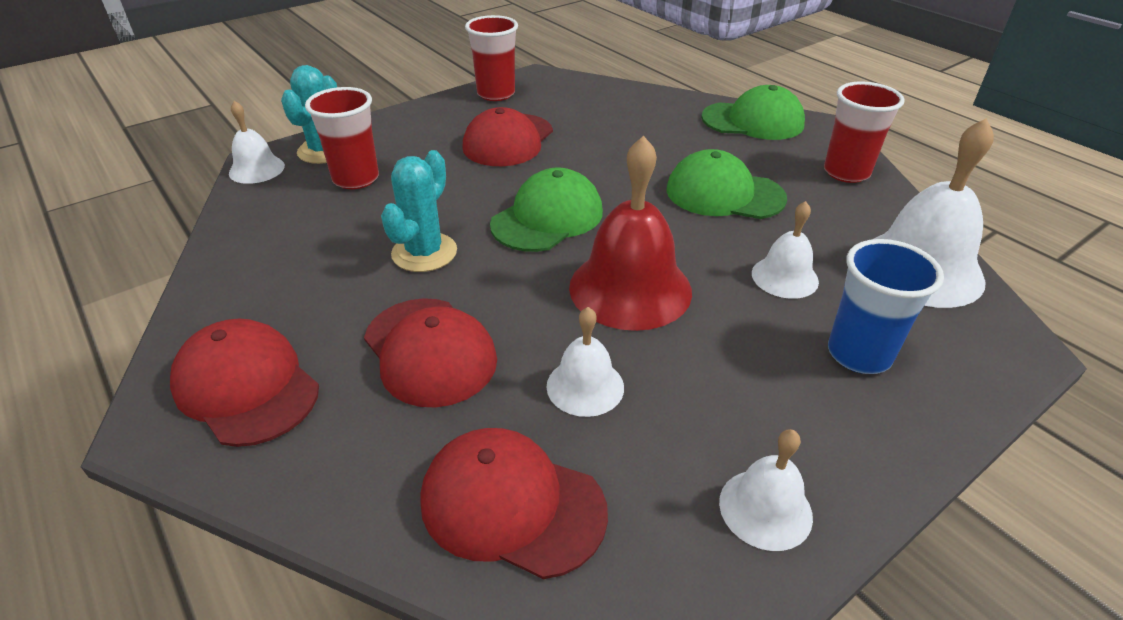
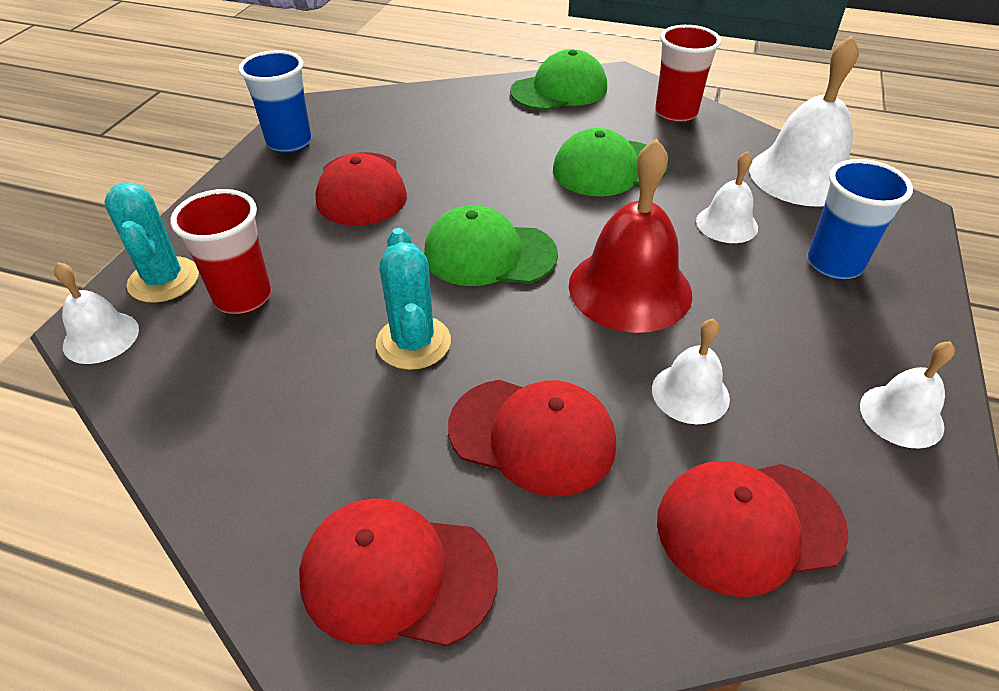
camera: 35 degrees left, 5 degrees up
(496, 94) = (289, 142): red cup -> blue cup
(547, 218) = (489, 254): green cap -> green cap turned 90 degrees counterclockwise

